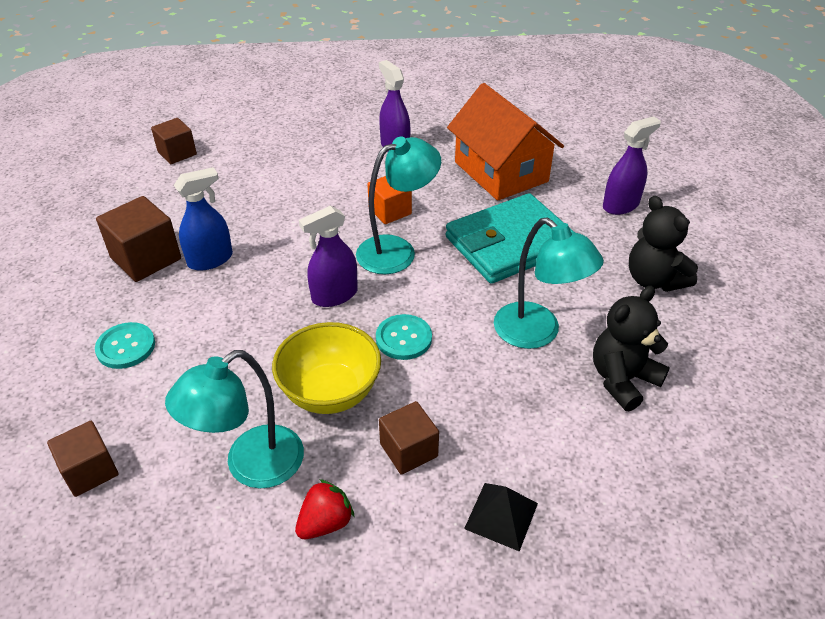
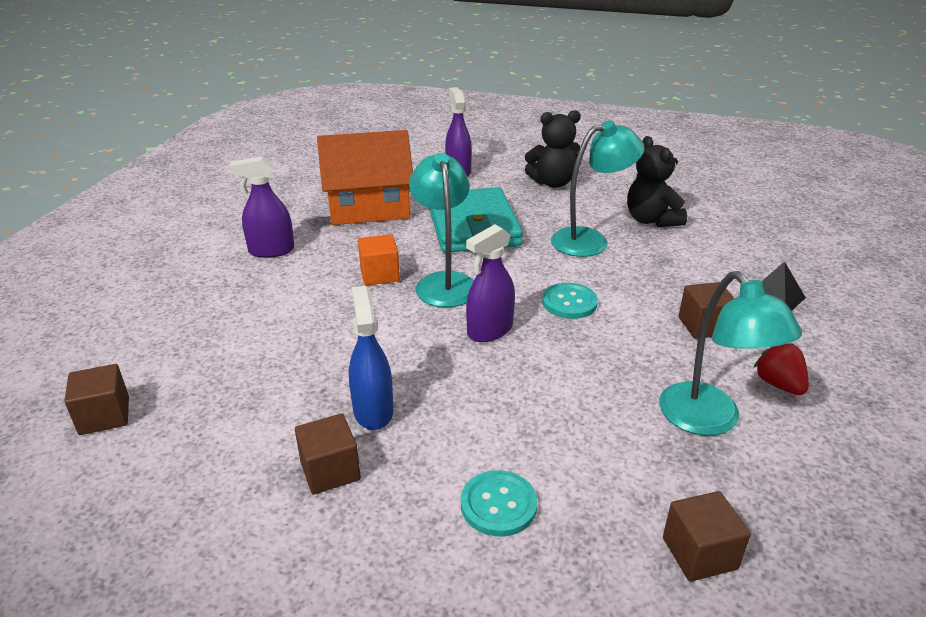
camera: 70 degrees left, 10 degrees down
(146, 258) = (330, 470): brown cube -> brown cube, size x0.66
(330, 392) = (625, 356): yellow bowl -> none
(334, 295) = (489, 330): purple spray bottle -> purple spray bottle turned 60 degrees clockwise

